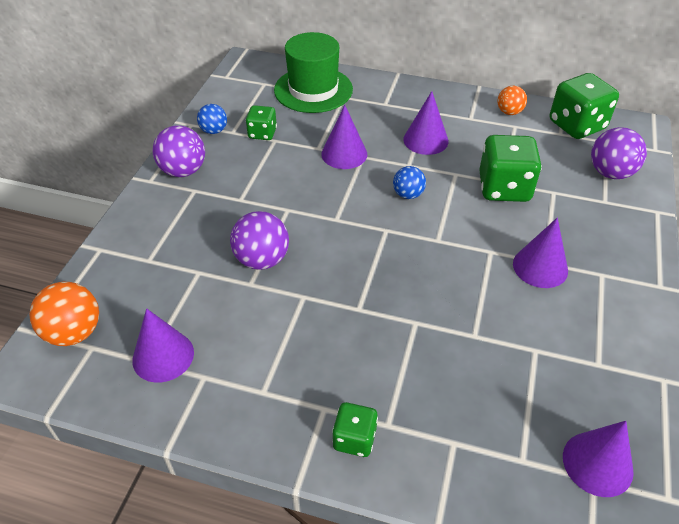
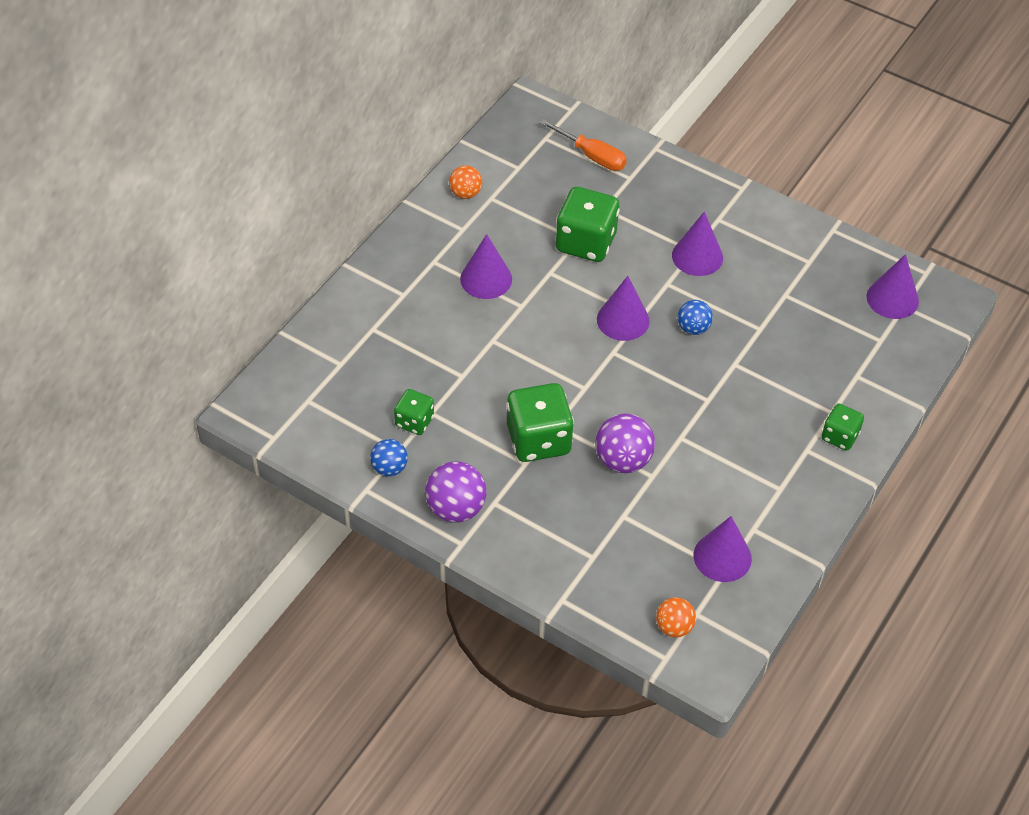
camera: 75 degrees left, 5 degrees up
(74, 332) = (674, 627): orange ball -> orange ball, size x0.63
(313, 90) = (345, 354): green hat -> none
(344, 154) = (482, 355): purple cone -> purple cone (623, 320)
(408, 194) = (568, 320): blue ball -> blue ball (693, 328)
(576, 125) = (510, 149): green dice -> green dice (538, 440)
(610, 173) = (592, 156): purple ball -> orange screwdriver

